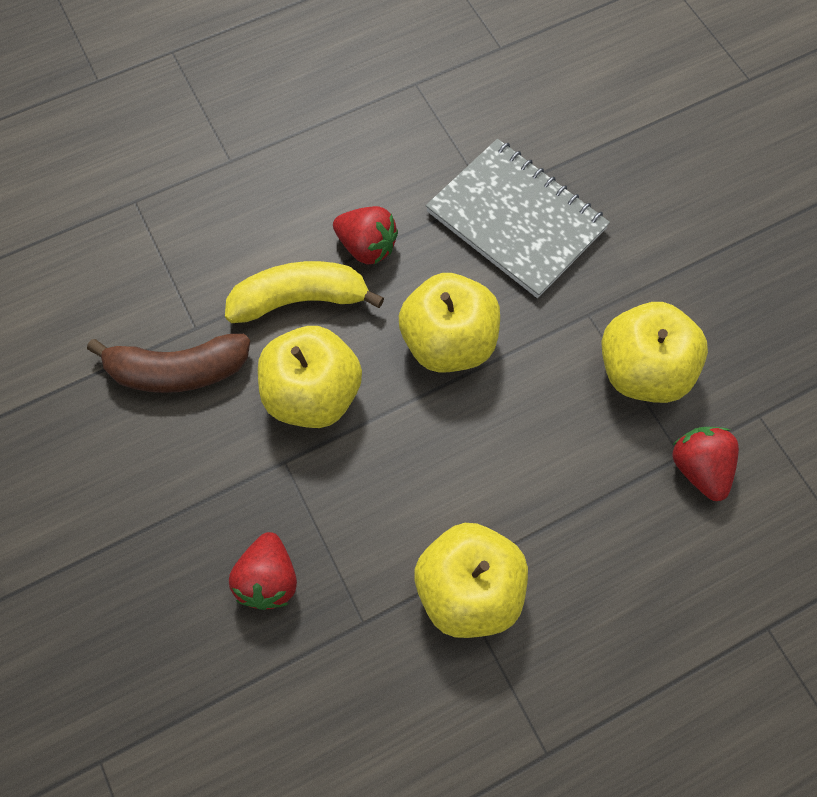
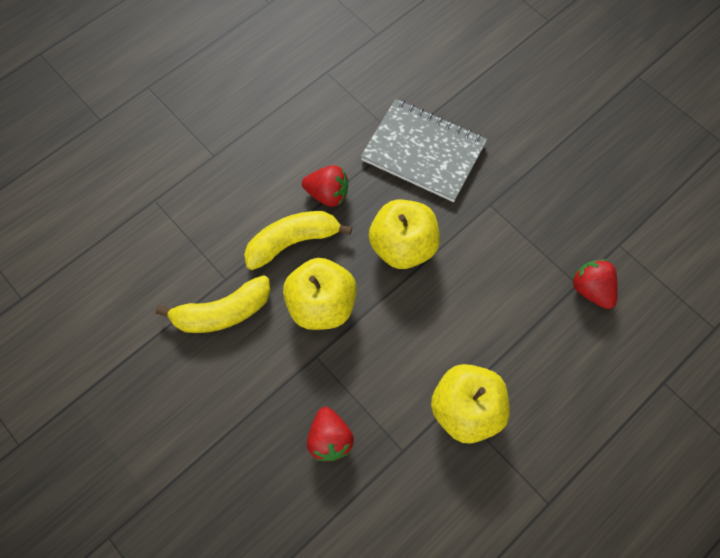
camera: 15 degrees left, 0 degrees up
(177, 370) = (222, 312): brown banana -> yellow banana
(642, 370) = (536, 234): yellow apple -> none

